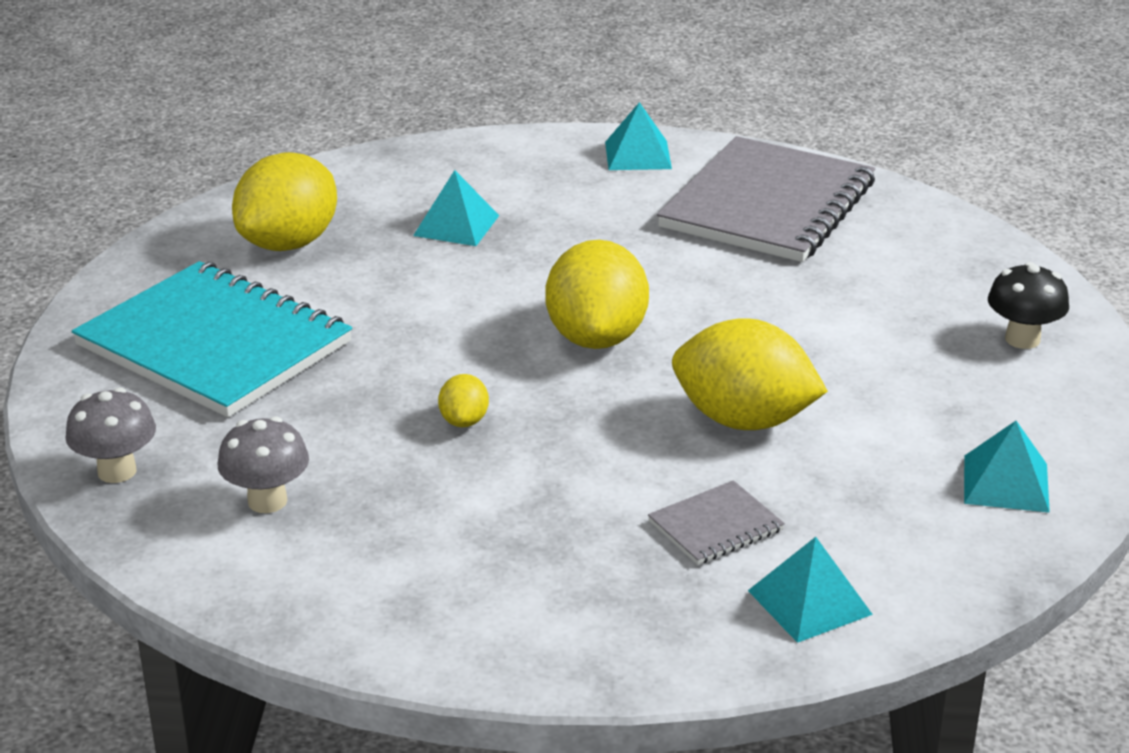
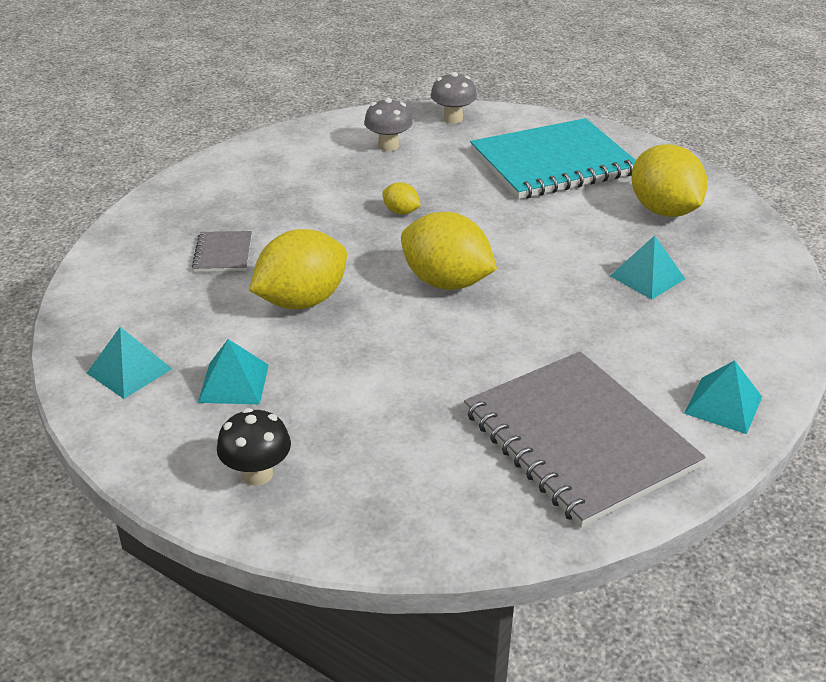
camera: 120 degrees right, 5 degrees up
(809, 602) = (134, 257): turquoise pyramid -> turquoise pyramid (234, 383)

